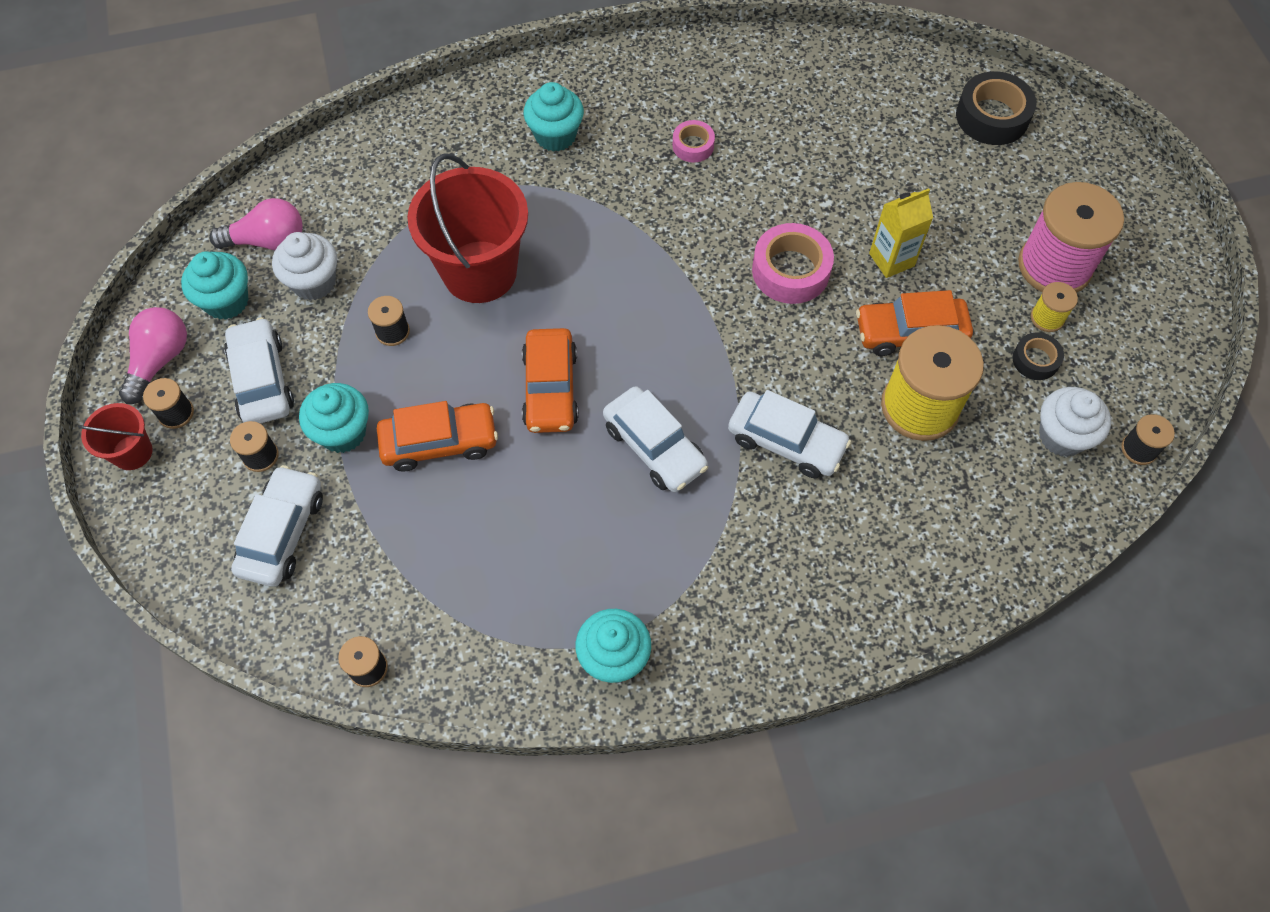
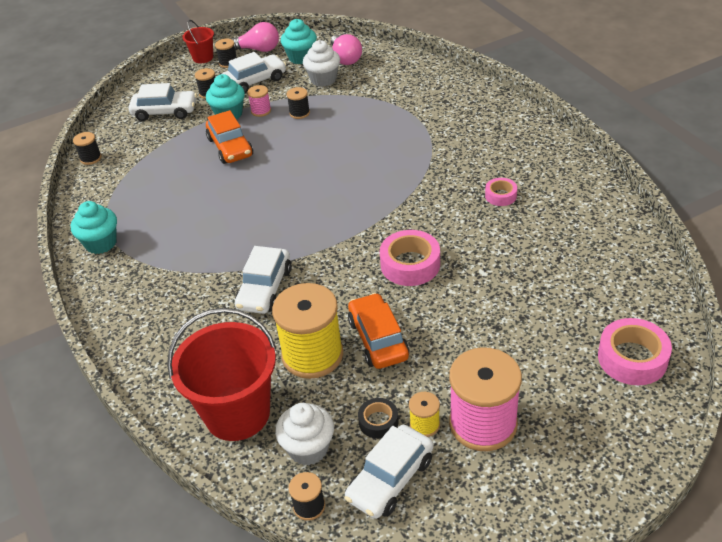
camera: 80 degrees right, 20 degrees down
(358, 384) = (261, 111): none -> pink spool
(479, 272) = (353, 132): red bucket -> red bucket (237, 413)
(550, 389) = (277, 178): orange car -> none
(555, 136) = (475, 135): turquoise cupcake -> none
(654, 447) = (246, 229): white car -> white car (390, 479)
(891, 260) = (444, 317): yellow carton -> none
(992, 116) = (632, 358): black tape -> pink tape

